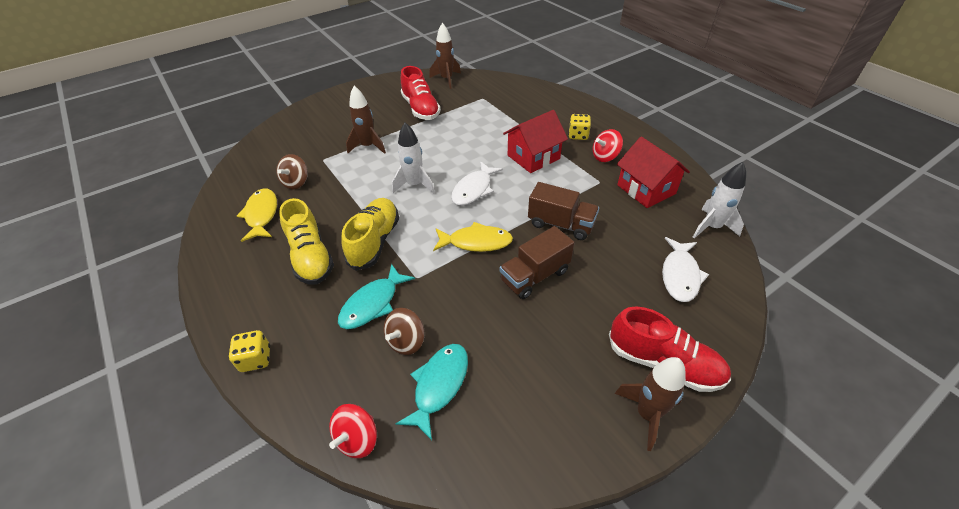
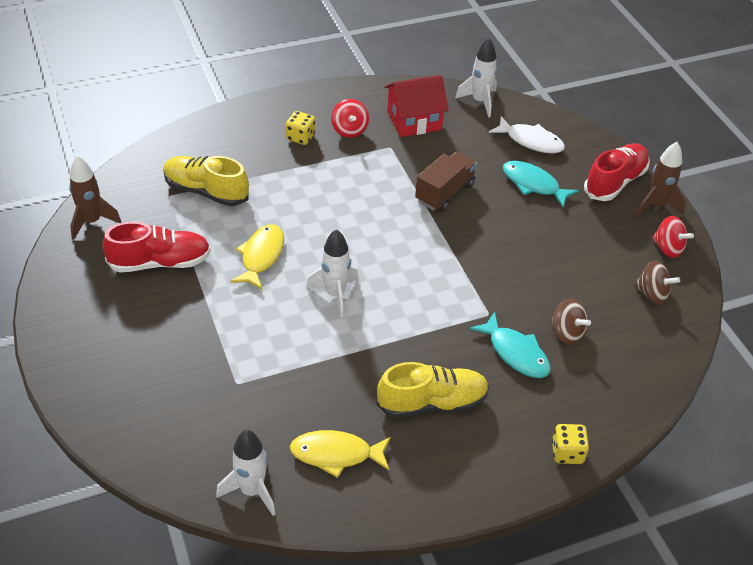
camera: 80 degrees left, 0 degrees up
(234, 184) = (252, 491): none -> white rocket
(296, 182) = (279, 415): brown spinning top -> brown spinning top (652, 294)
(358, 439) = (659, 377): red spinning top -> red spinning top (668, 248)
(368, 146) = (228, 330): brown rocket -> none
(374, 241) = (424, 342): yellow shoe -> yellow shoe (206, 191)
(439, 385) = (616, 317): turquoise fish -> turquoise fish (533, 184)
(474, 189) = (364, 244): white fish -> none
(476, 242) = (451, 260): yellow fish -> yellow fish (261, 256)
(533, 157) = (325, 183): red house -> none
(535, 276) = (508, 229): brown truck -> none

